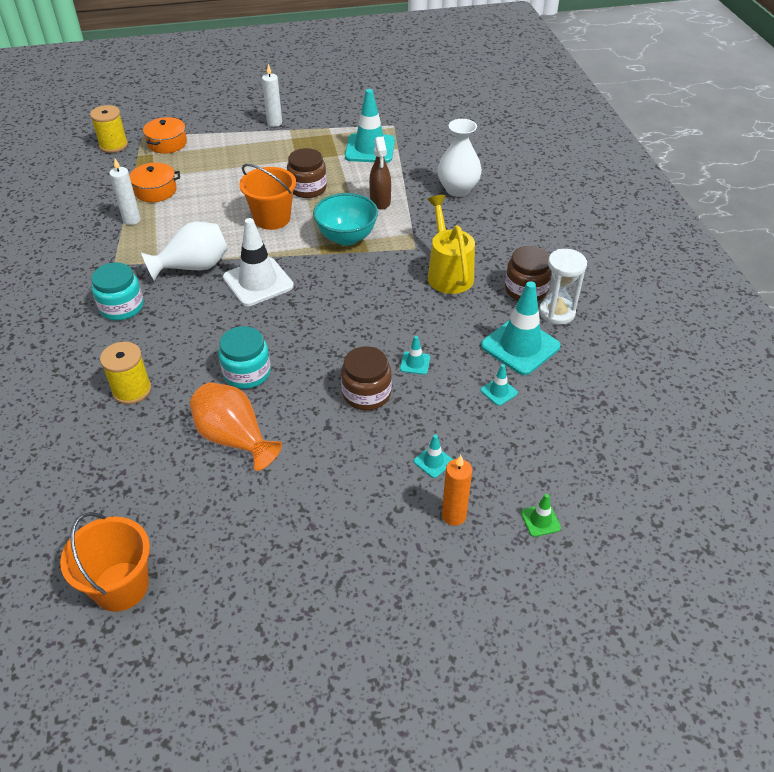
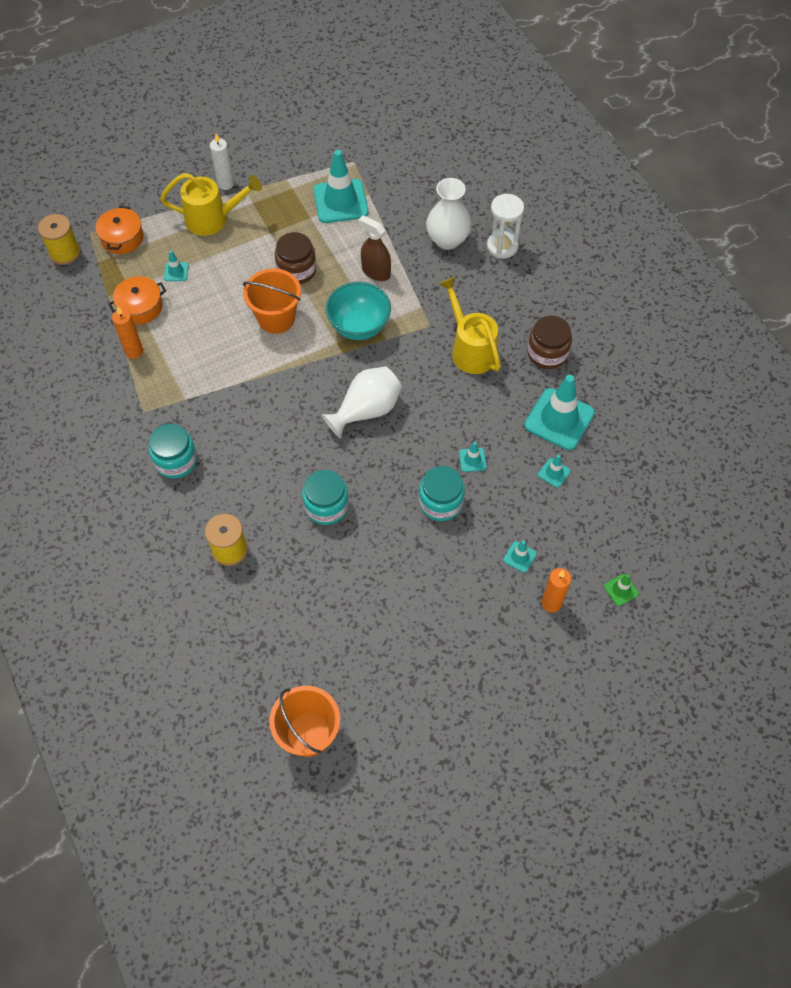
camera: 15 degrees left, 15 degrees up
(132, 220) = (134, 351): white candle -> orange candle
(193, 267) = (224, 397): white vase -> white vase (366, 411)
(200, 172) = (176, 272): none -> turquoise traffic cone
(234, 438) = (343, 576): orange vase -> none
(251, 143) = (213, 219): none -> yellow watering can
(258, 282) = (294, 401): white traffic cone -> none
(366, 393) = (440, 502): brown jar -> turquoise jar
(380, 201) = (376, 272): brown spray bottle -> brown spray bottle turned 150 degrees clockwise
(557, 312) = (581, 374): white hourglass -> white hourglass (502, 246)

